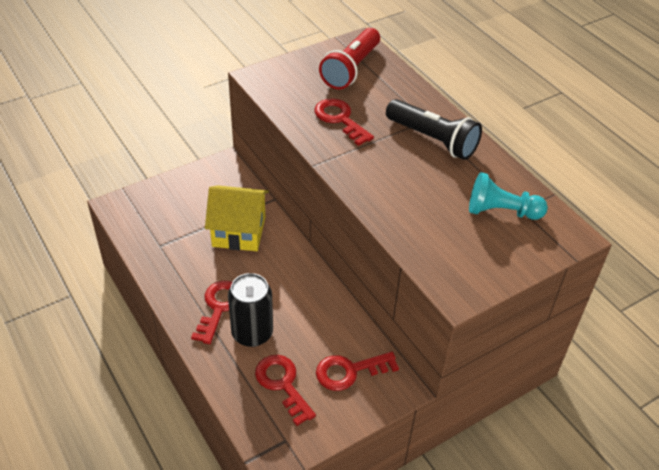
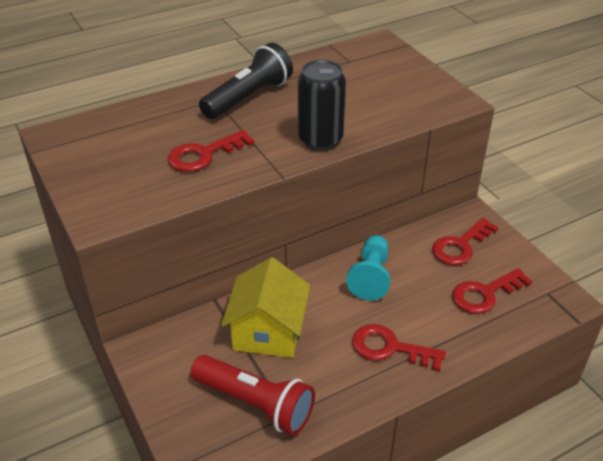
camera: 85 degrees left, 5 degrees down
(252, 333) = (423, 318): black can -> black can (320, 139)
(349, 371) = (460, 246): red key -> red key turned 60 degrees clockwise
(351, 69) = (108, 143): red flashlight -> red flashlight (256, 403)
(501, 211) = (353, 71): turquoise pawn -> turquoise pawn (371, 276)

